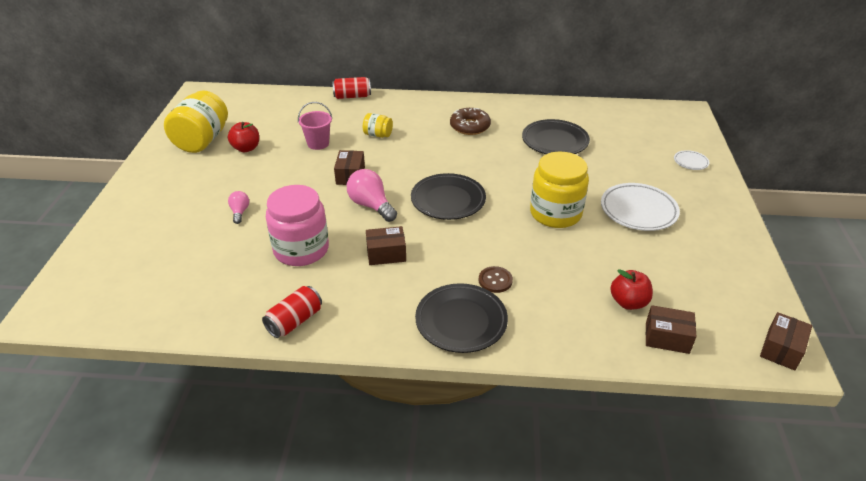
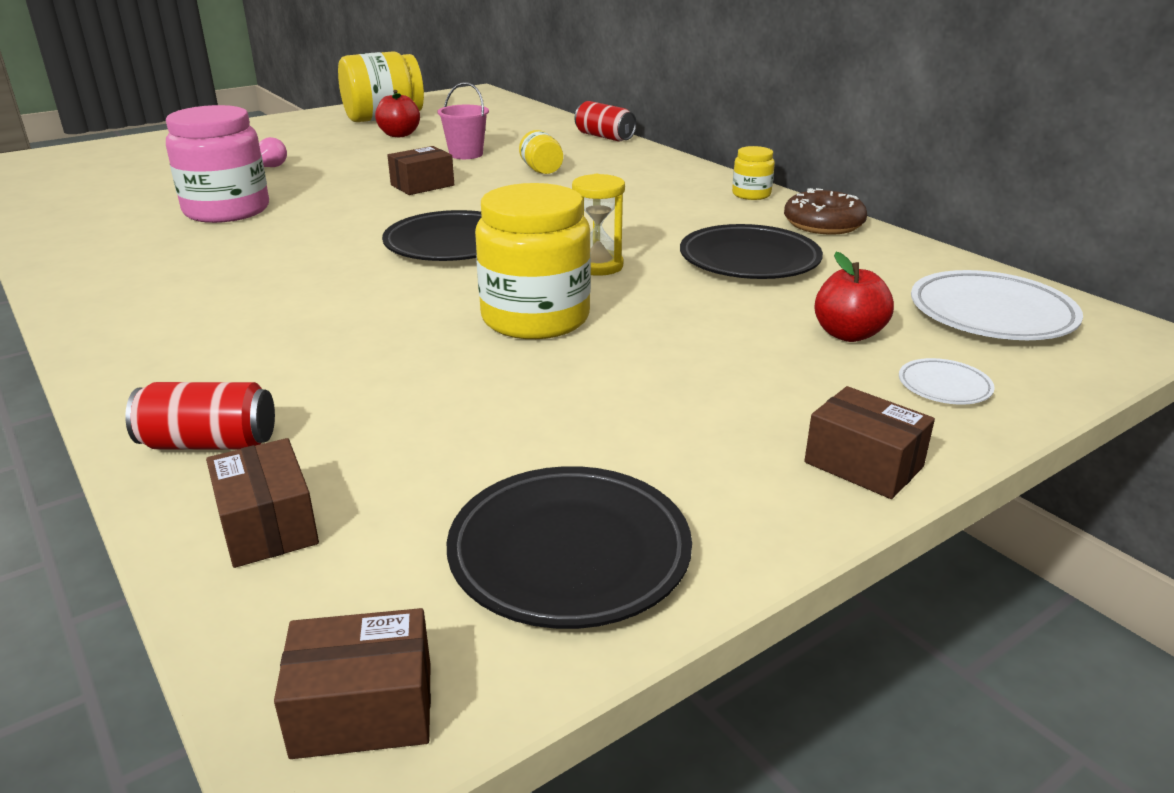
camera: 50 degrees right, 10 degrees down
(294, 321) = (75, 248): red can -> red can (209, 443)
(371, 205) = (371, 212): pink light bulb -> none
(386, 254) = (270, 249): brown box -> brown box (863, 464)
(461, 321) = (156, 334): black plate -> black plate (569, 554)
(470, 126) = (668, 203): brown donut -> brown donut (823, 224)
(486, 104) = (751, 194): none -> yellow jar
(495, 280) = (285, 327): brown button -> none
(519, 176) = (598, 266): none -> yellow hourglass
(628, 302) = (346, 452): red apple -> red apple (848, 334)
(638, 210) = (665, 382): white plate -> white plate (991, 314)

